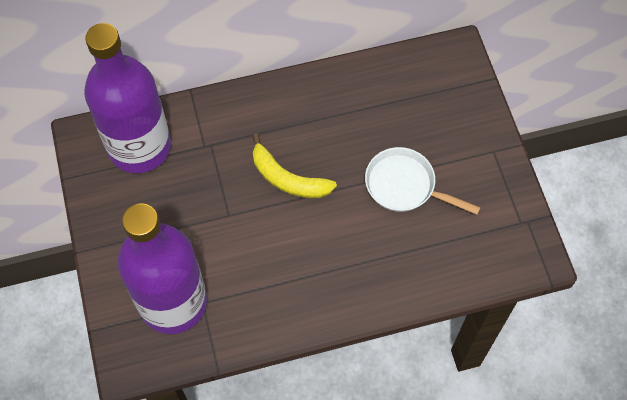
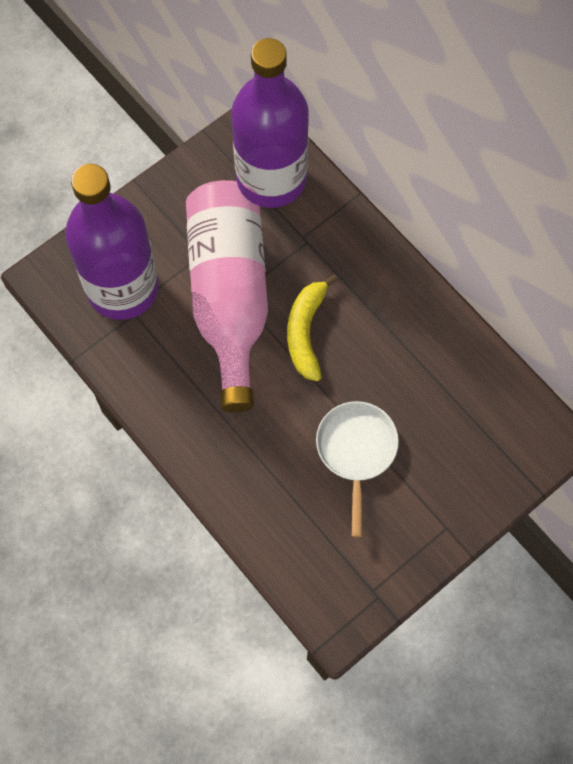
camera: 65 degrees right, 5 degrees up
(226, 222) = (229, 296): none -> pink bottle

